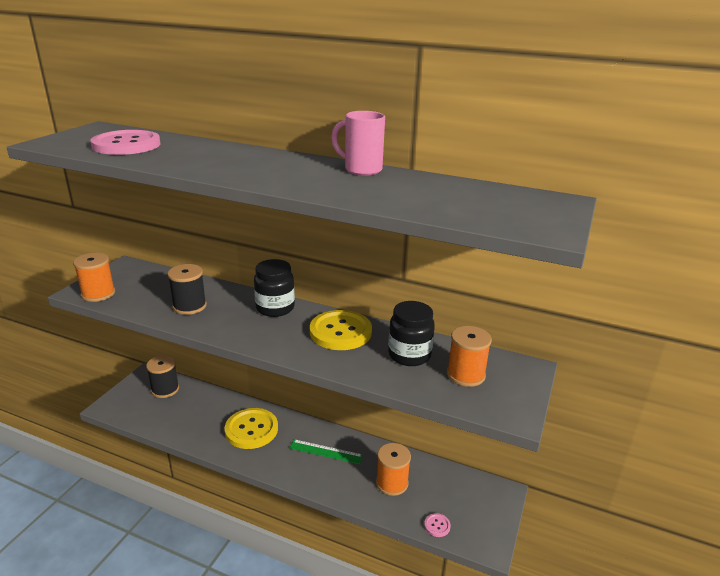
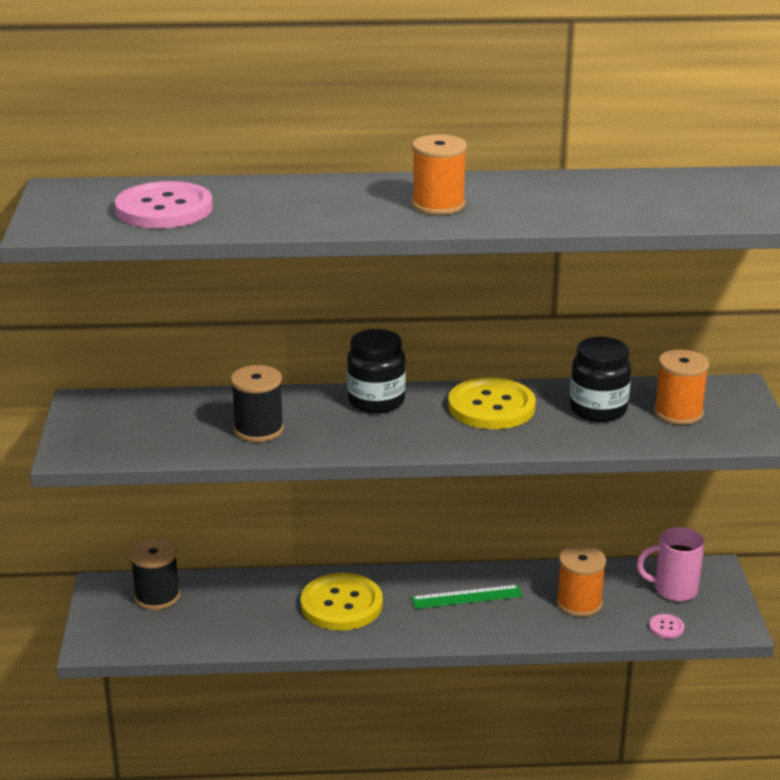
camera: 25 degrees left, 0 degrees up
(98, 294) = (103, 449): orange spool -> orange spool (438, 205)
(361, 170) = (513, 182): pink mug -> pink mug (673, 590)

